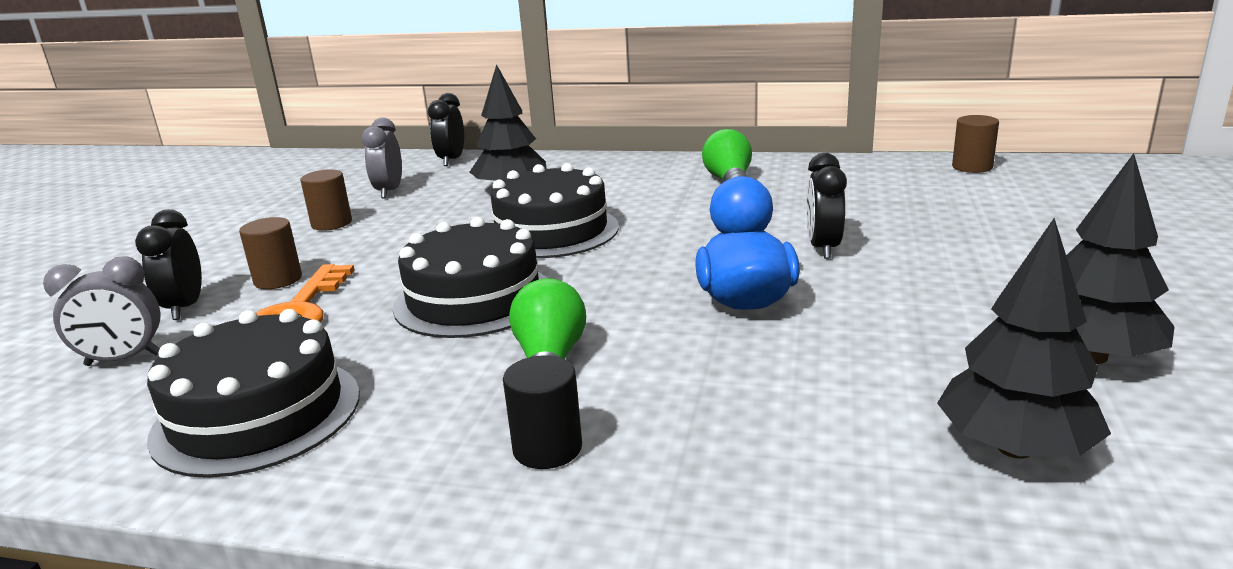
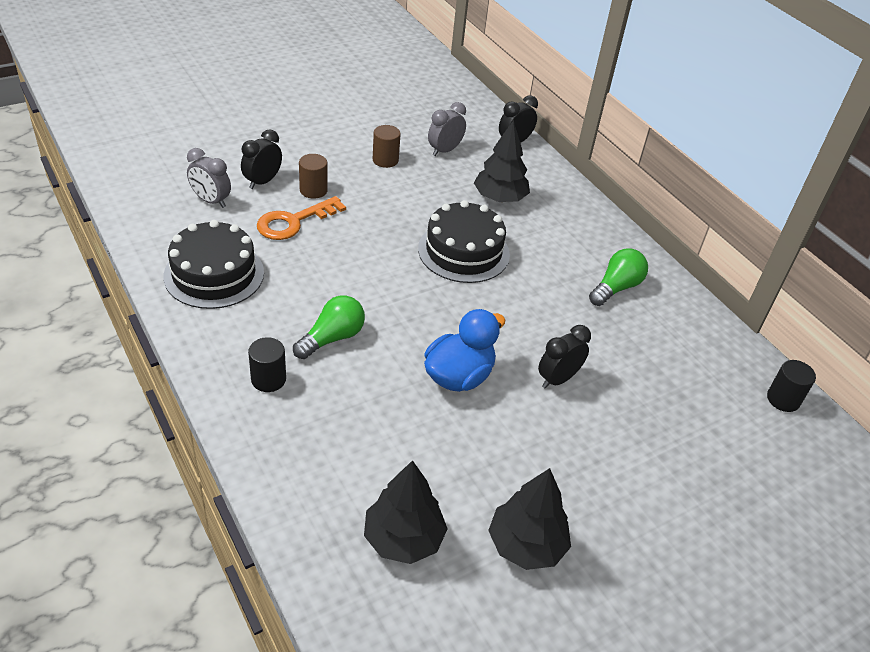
camera: 40 degrees right, 20 degrees up
(474, 299) = (362, 273): black cake -> none
(972, 167) = (783, 399): brown cylinder -> black cylinder

